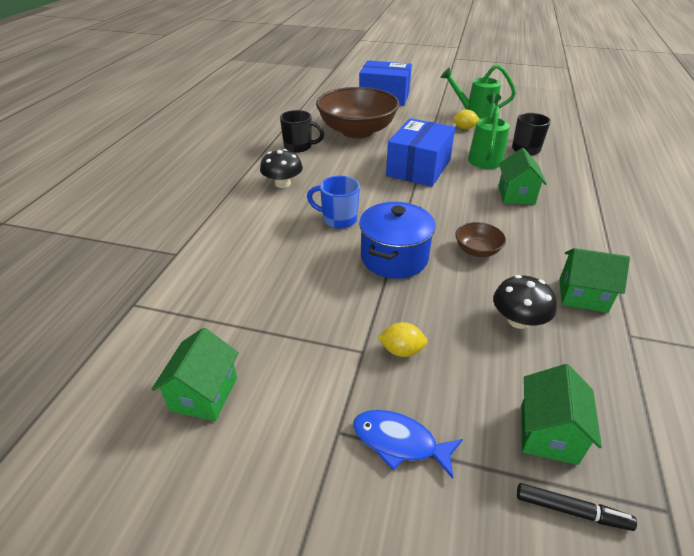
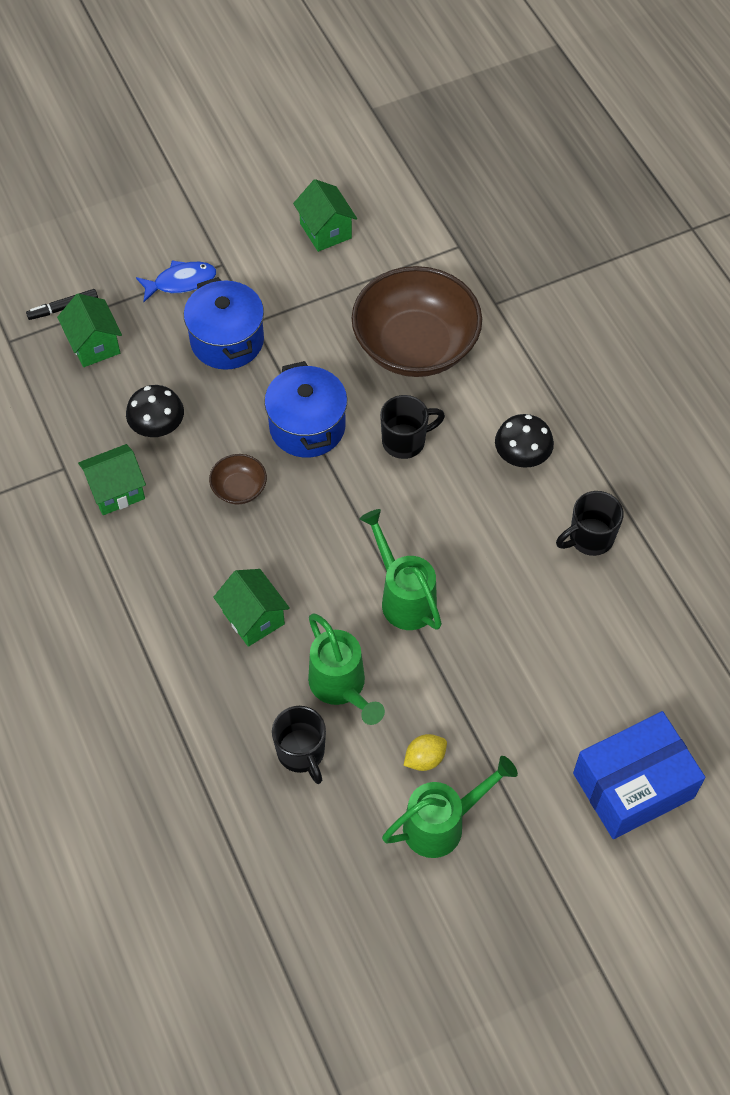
camera: 140 degrees right, 20 degrees up
(338, 219) = (405, 441): blue mug -> black mug
(357, 131) = (561, 634): brown bowl -> brown bowl (415, 346)
(401, 350) = (227, 341): yellow lemon -> blue pot
(418, 168) = (403, 597): blue box -> green watering can

